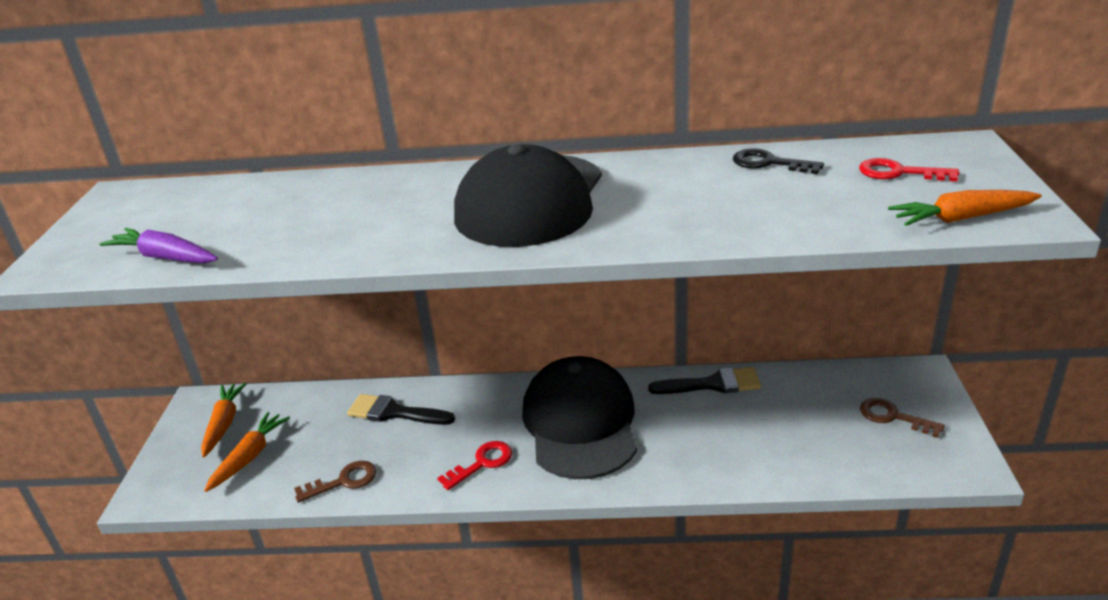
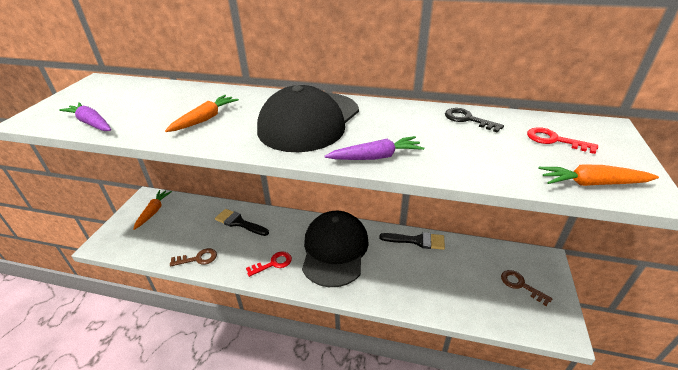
camera: 10 degrees right, 5 degrees up
(249, 457) = (158, 233): orange carrot -> orange carrot (205, 119)
(656, 233) = (376, 157): none -> purple carrot

